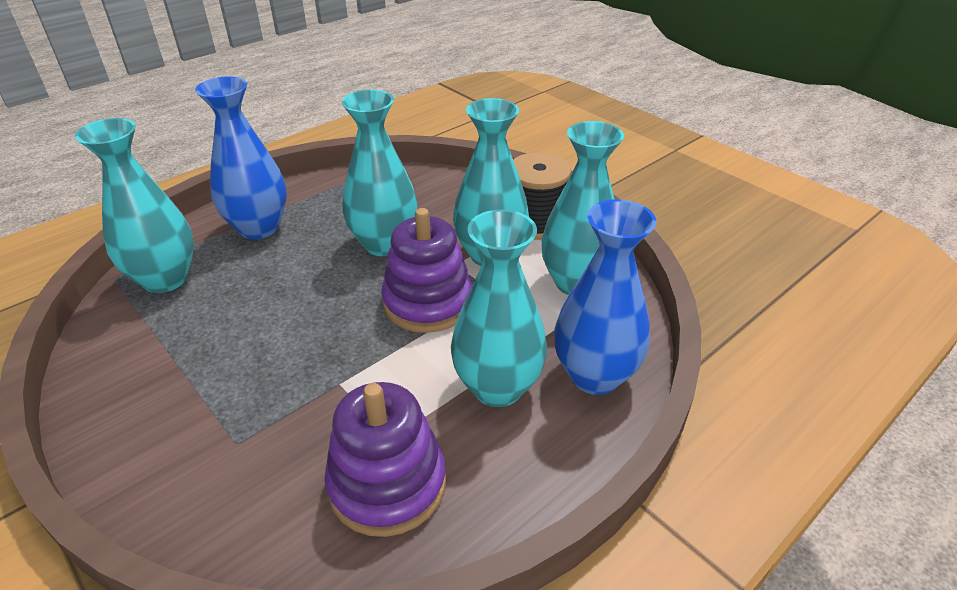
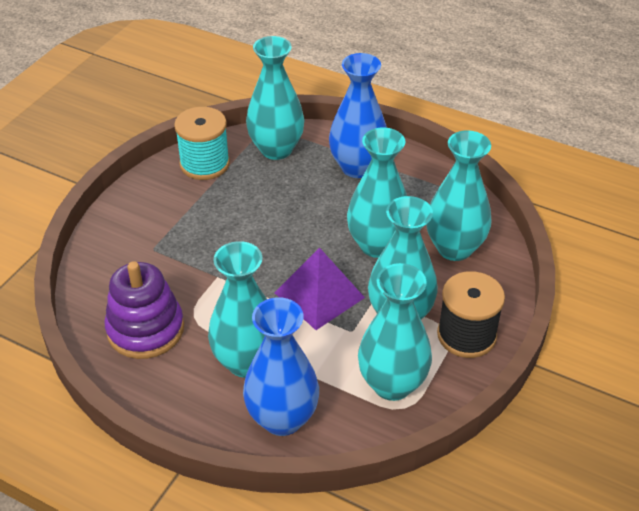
camera: 70 degrees right, 5 degrees up
(121, 349) = (204, 164): none -> turquoise spool
(423, 200) = (454, 248): none -> turquoise vase
(428, 302) = (319, 295): purple stacking toy -> purple pyramid

